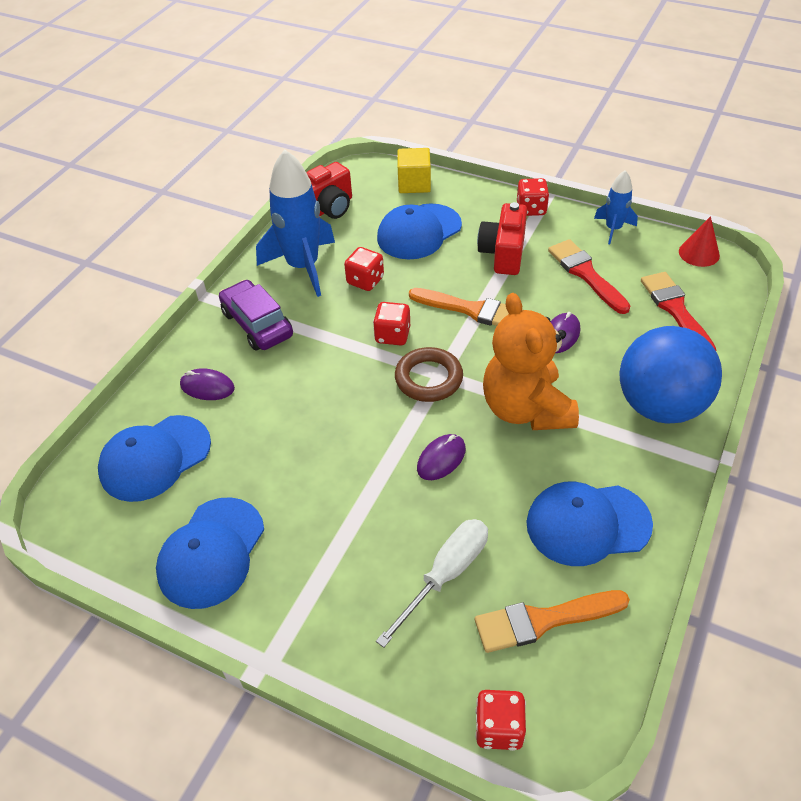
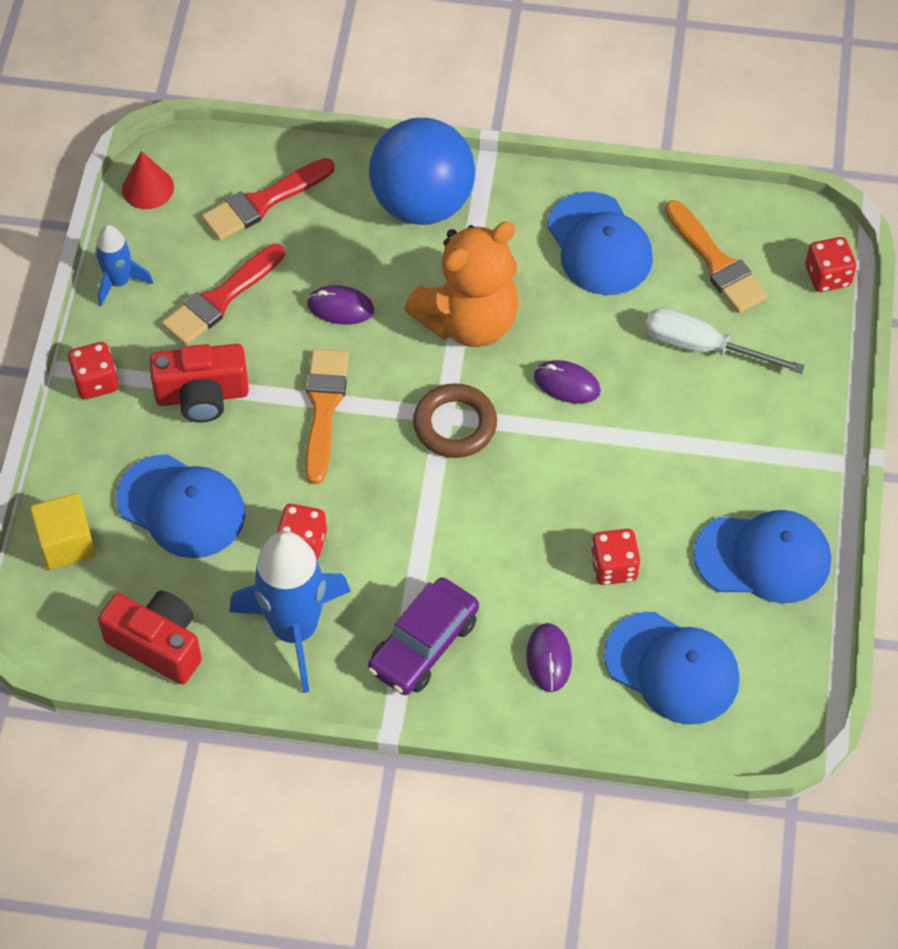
camera: 110 degrees left, 10 degrees up
(392, 335) = (395, 482): red dice -> red dice (613, 567)

